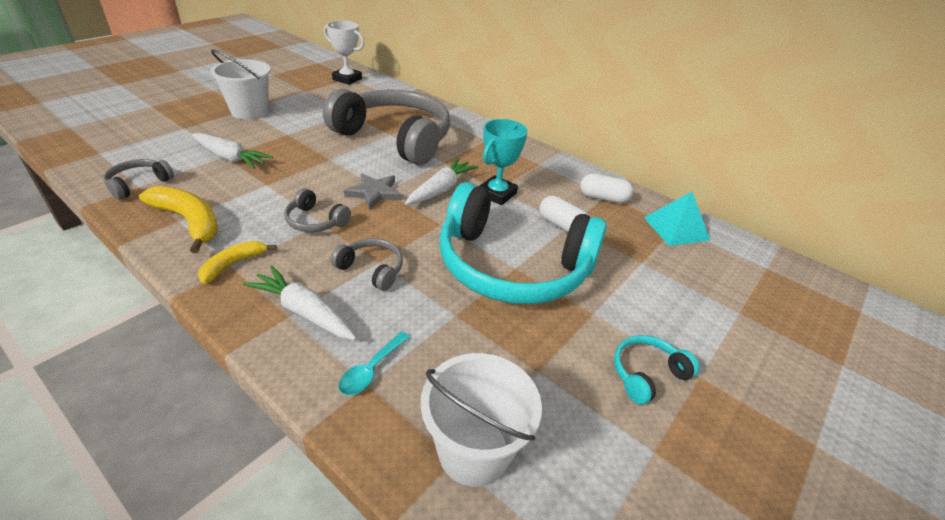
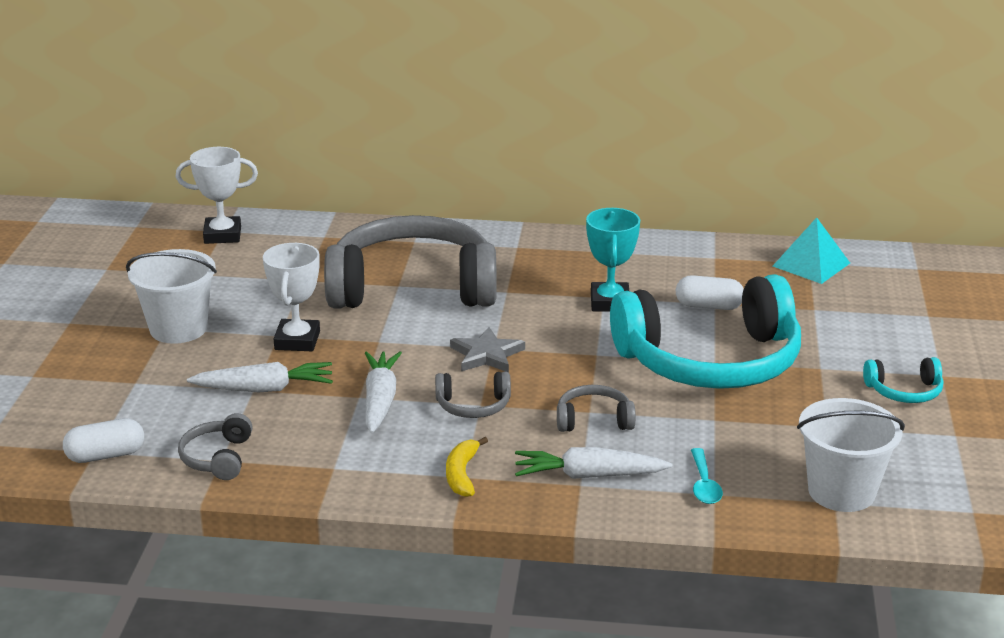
camera: 30 degrees left, 10 degrees down
(189, 222) = (348, 463): yellow banana -> none
(291, 140) = (297, 341): none -> white trophy
(441, 189) = (548, 322): white carrot -> white carrot (380, 400)
(603, 198) = (714, 262): white capsule -> white capsule (106, 455)
(647, 374) = (904, 391): turquoise headphones -> turquoise headphones turned 120 degrees counterclockwise

